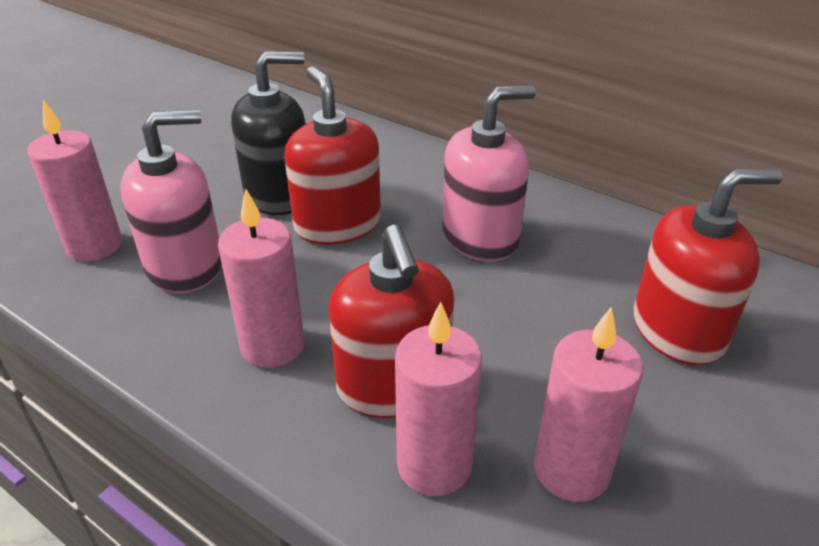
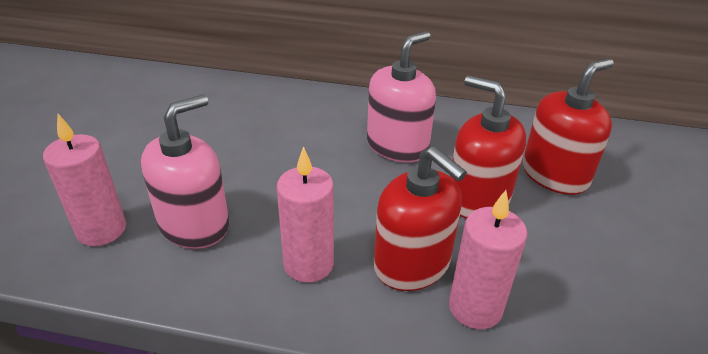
camera: 25 degrees left, 0 degrees up
(278, 194) = (229, 150): black soap dispenser -> none
(337, 224) = (291, 162): red soap dispenser -> red soap dispenser (477, 198)
(571, 470) = (555, 281): pink candle -> none

